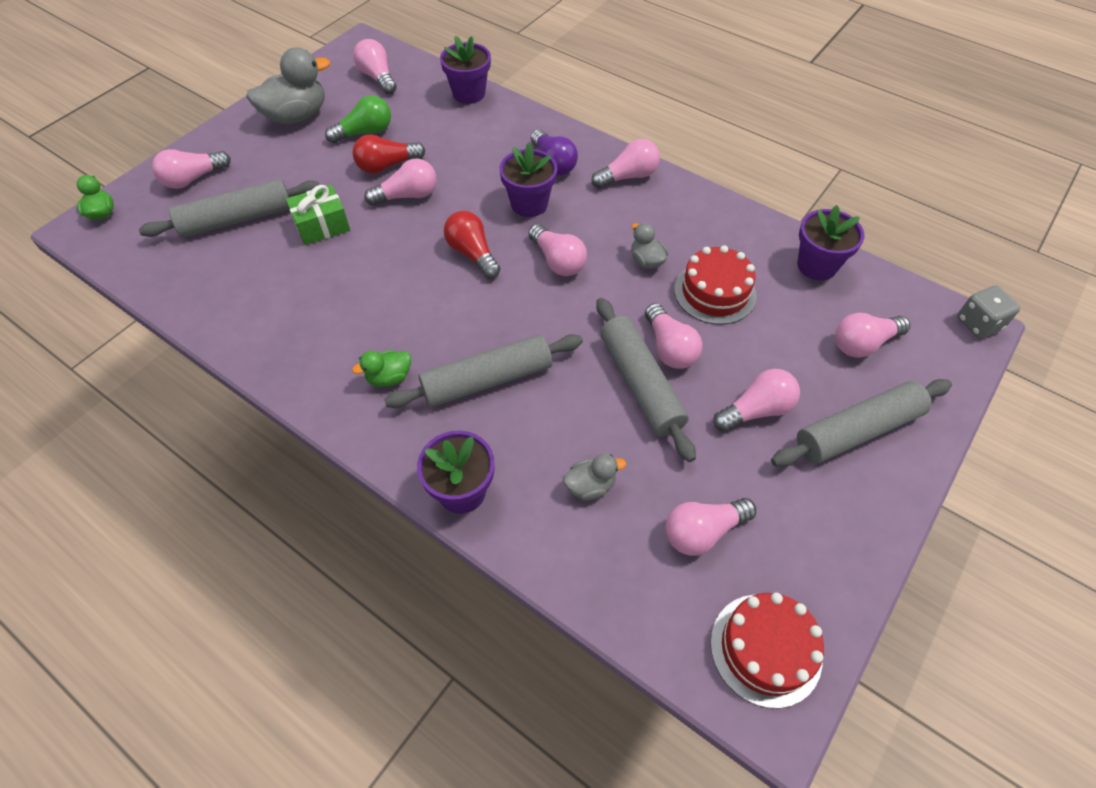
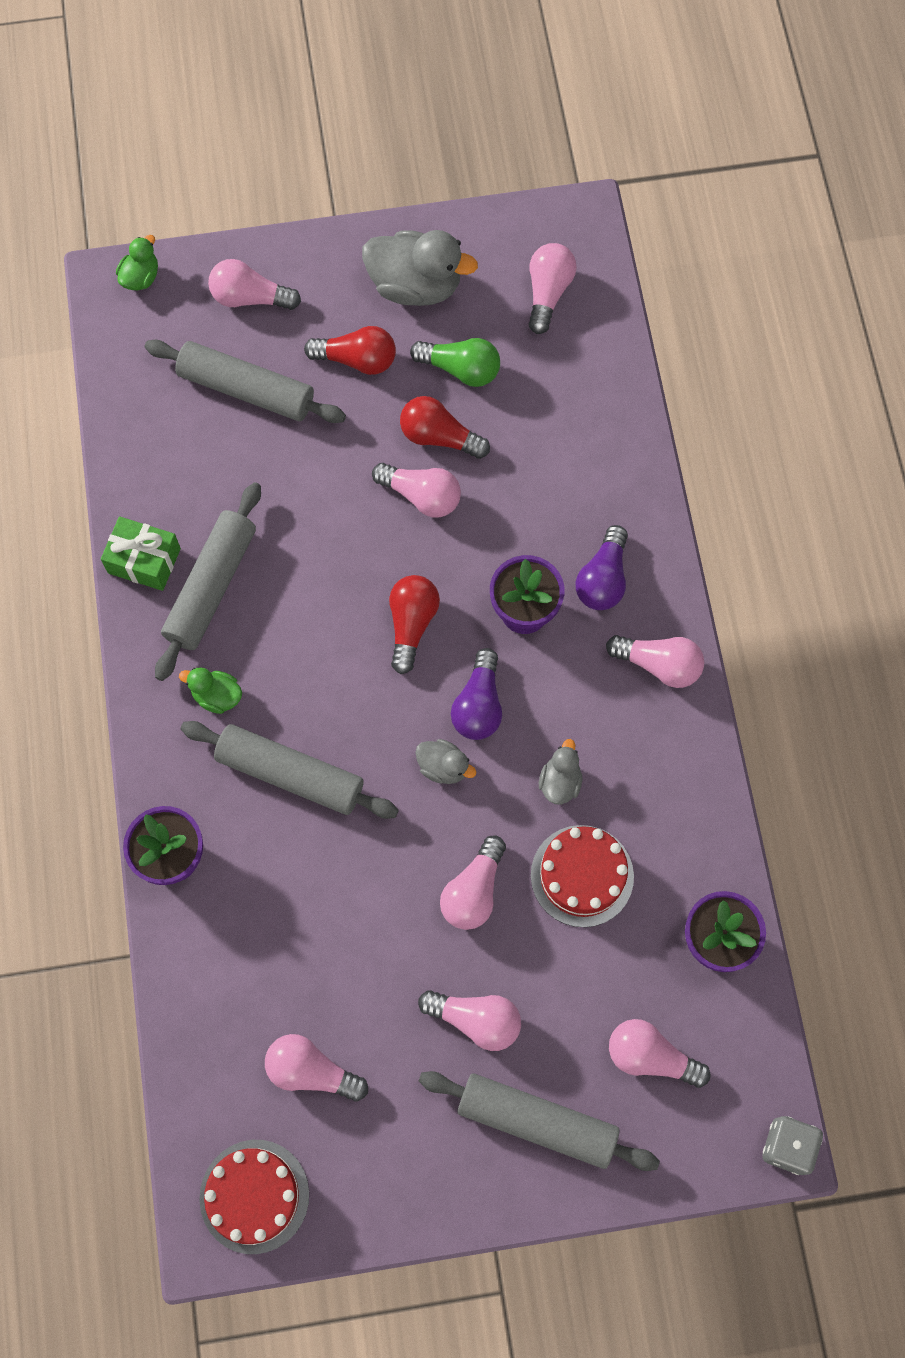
camera: 45 degrees right, 15 degrees up
(296, 165) = (357, 360): none -> red light bulb
(322, 226) = (312, 466): green gift -> green gift (144, 561)
(469, 93) = (619, 401): purple flower pot -> none
(557, 261) = (478, 705): pink light bulb -> purple light bulb
(590, 486) = (270, 949): grey duck -> grey duck (443, 767)
(640, 384) = (409, 900): grey rolling pin -> grey rolling pin (211, 586)

